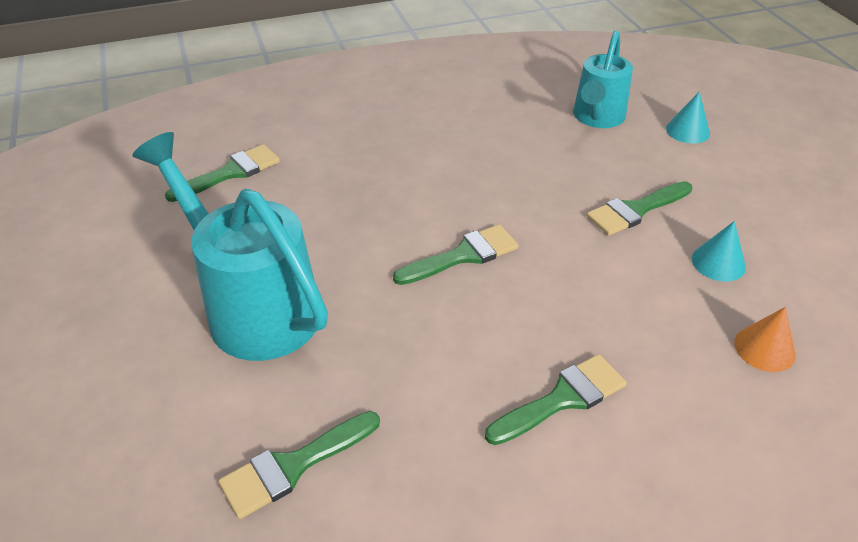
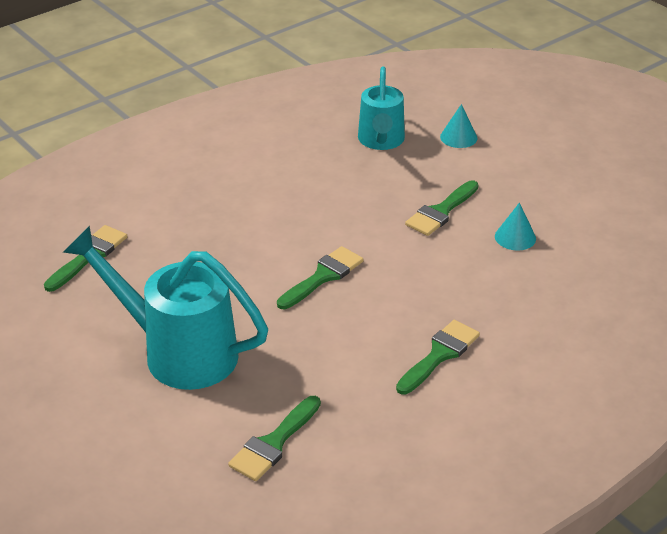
camera: 20 degrees left, 5 degrees down
(764, 348) = (564, 289): orange cone -> none

